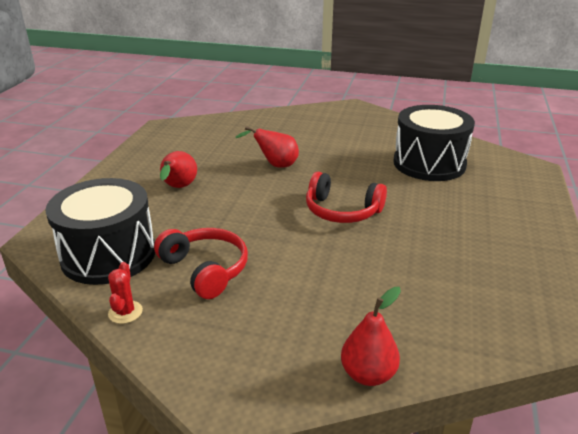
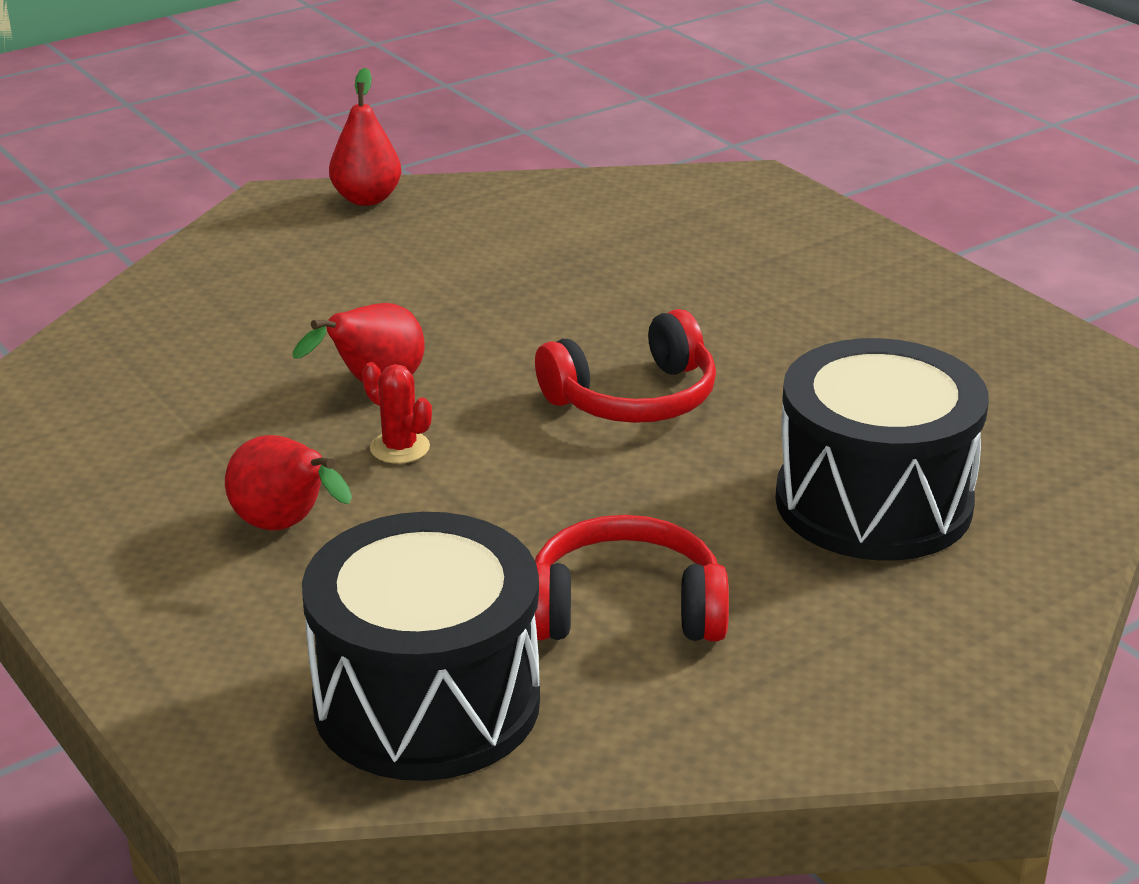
camera: 50 degrees left, 0 degrees up
(125, 312) = (646, 745): red cactus -> red cactus (399, 448)
(368, 374) = (1053, 575): red pear -> red pear (367, 199)
(429, 163) = (609, 249): black drum -> black drum (873, 502)

